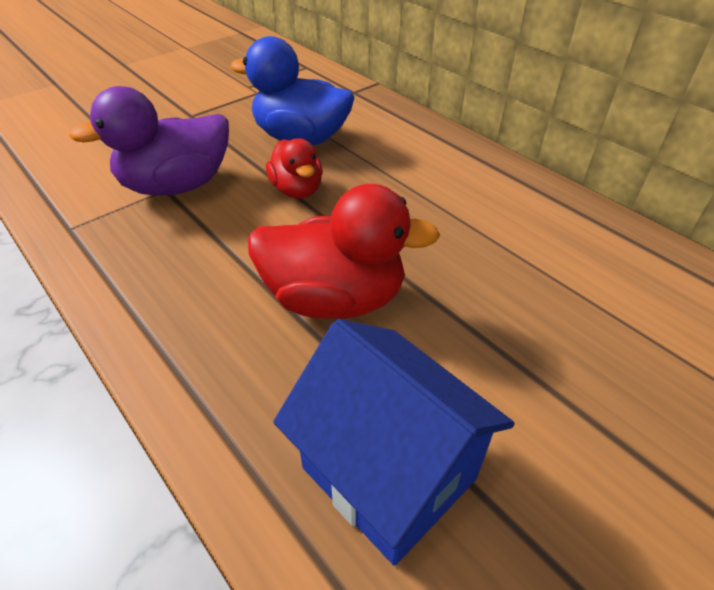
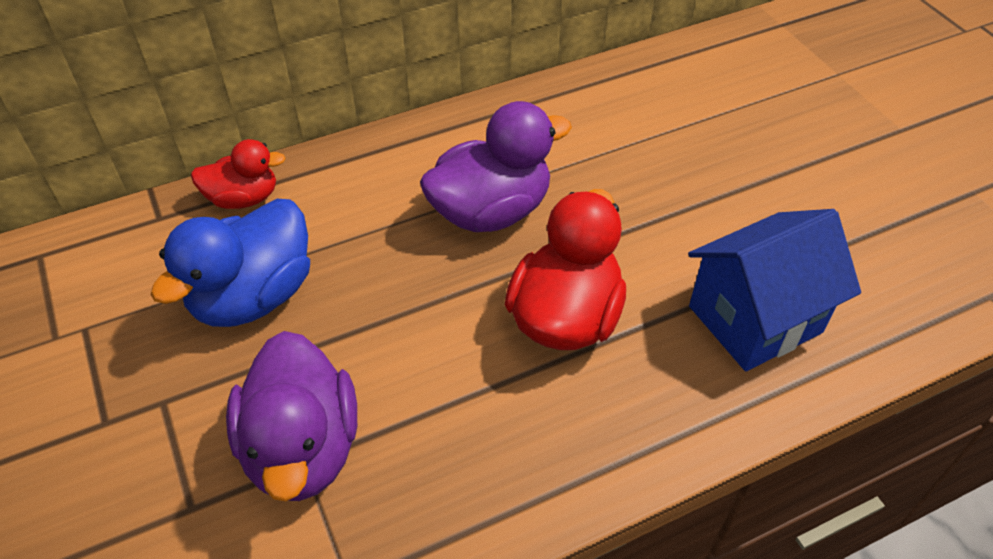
camera: 75 degrees left, 5 degrees up
(297, 190) = (370, 318): red duck -> red duck (243, 198)
(443, 229) = (491, 211): none -> purple duck

